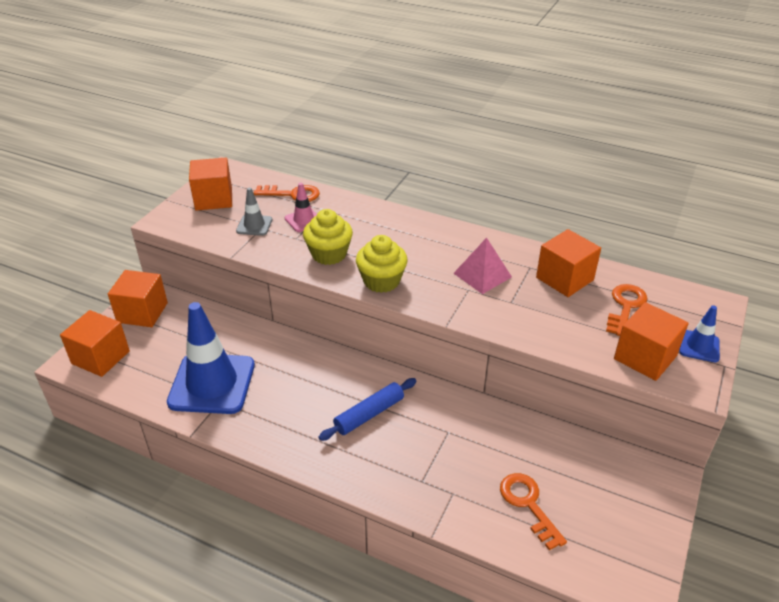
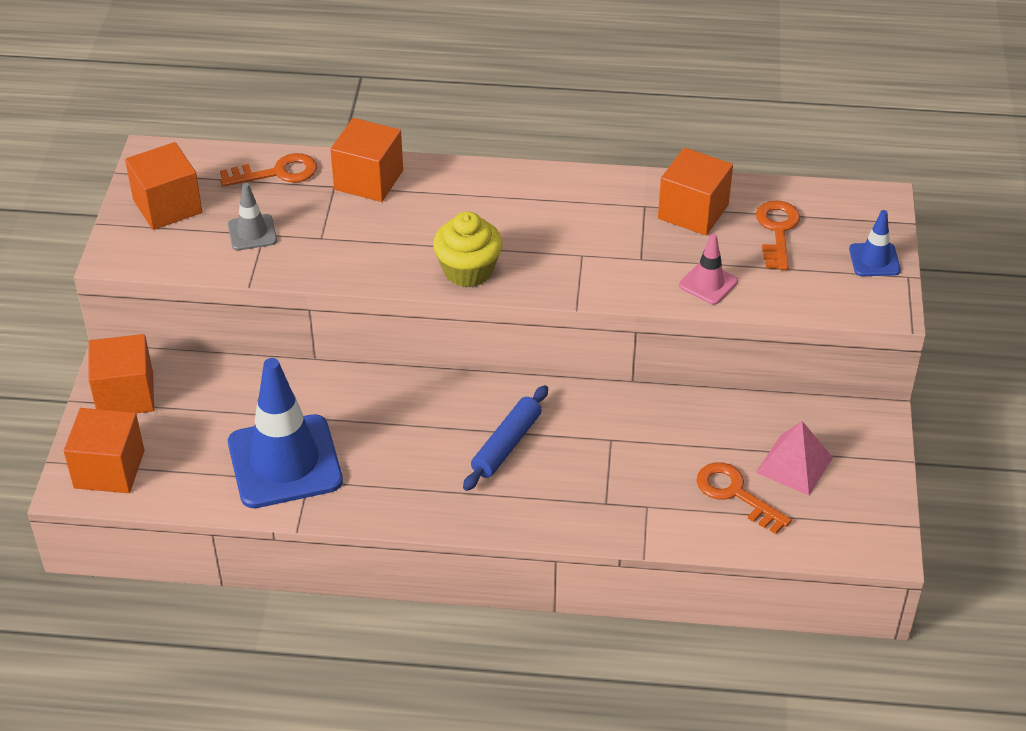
camera: 20 degrees left, 5 degrees up
(304, 220) = (316, 209): pink traffic cone -> pink traffic cone (708, 283)
(329, 254) = (379, 250): yellow cupcake -> none
(482, 275) = (591, 231): pink pyramid -> pink pyramid (794, 464)
(645, 357) = (819, 289): orange cube -> orange cube (368, 180)

